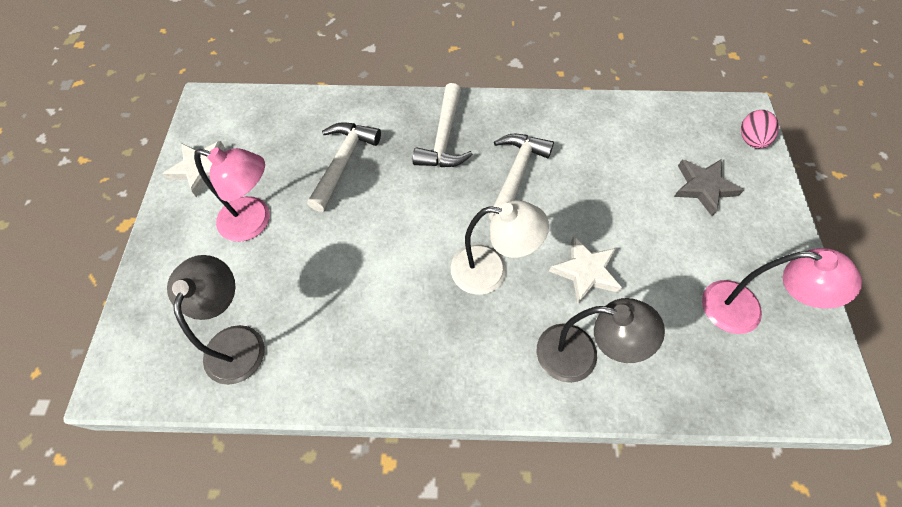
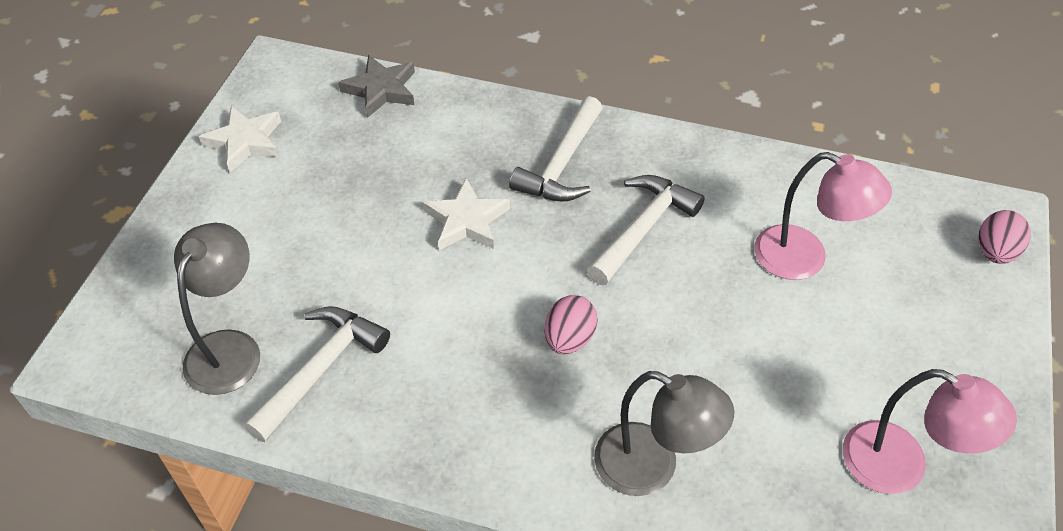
camera: 15 degrees right, 10 degrees down
(255, 221) = (291, 216): pink lamp -> pink lamp (805, 259)
(343, 162) = (422, 168): white hammer -> white hammer (321, 368)
(491, 271) = (569, 339): white lamp -> pink egg
(585, 272) = (695, 368): white star -> white star (466, 220)
(703, 187) = (901, 299): grey star -> grey star (381, 90)

